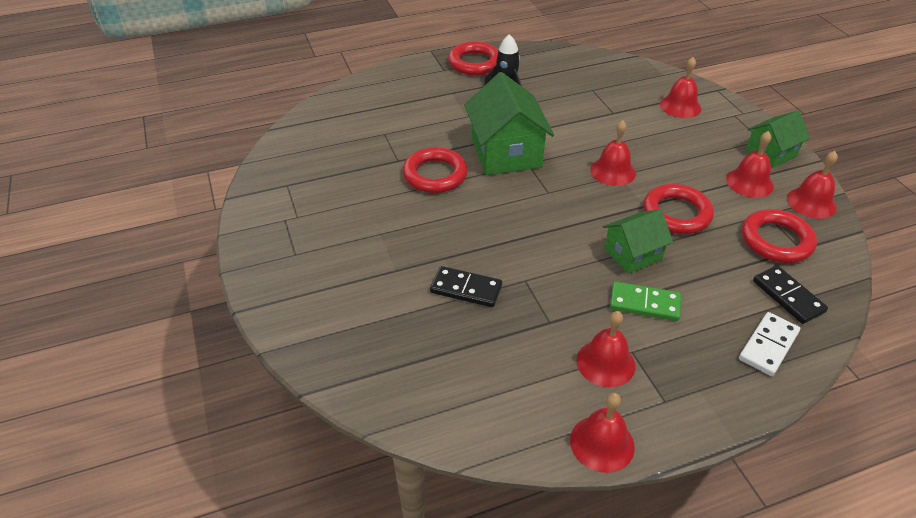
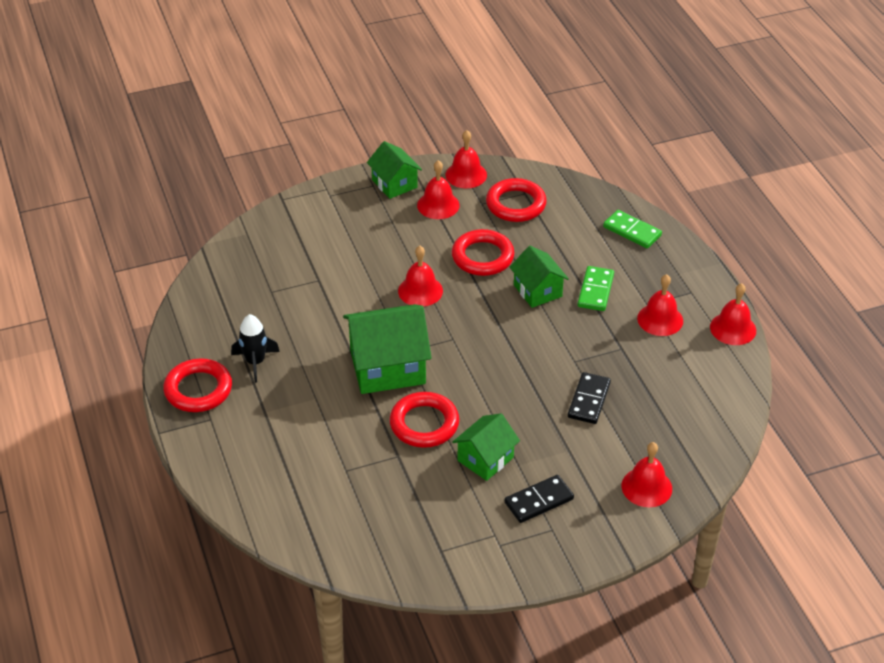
camera: 90 degrees left, 0 degrees up
(389, 212) = (485, 459): none -> green house
(680, 106) = (310, 230): red bell -> red bell (646, 487)
(768, 346) = (632, 231): white domino -> green domino
(788, 296) = (580, 211): black domino -> black domino (539, 501)

